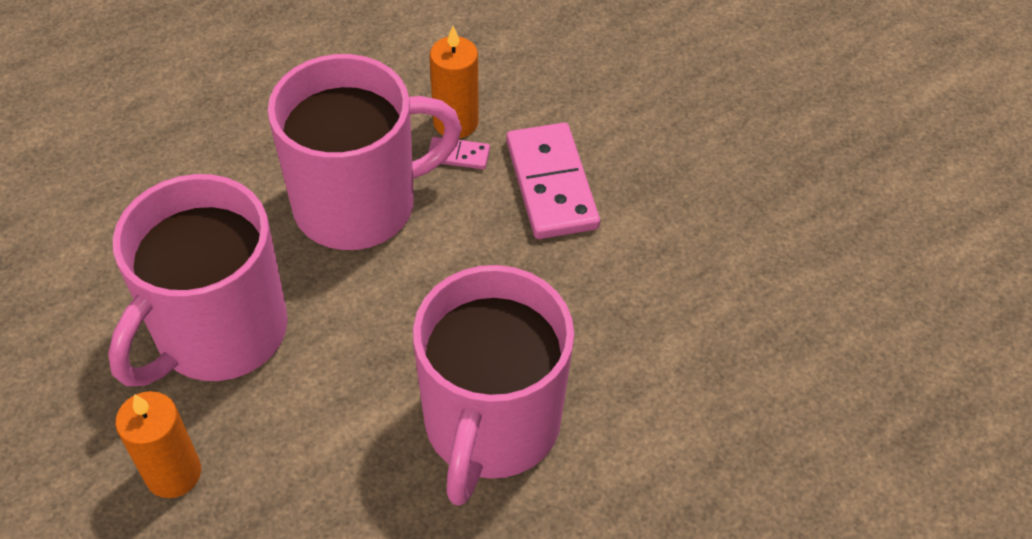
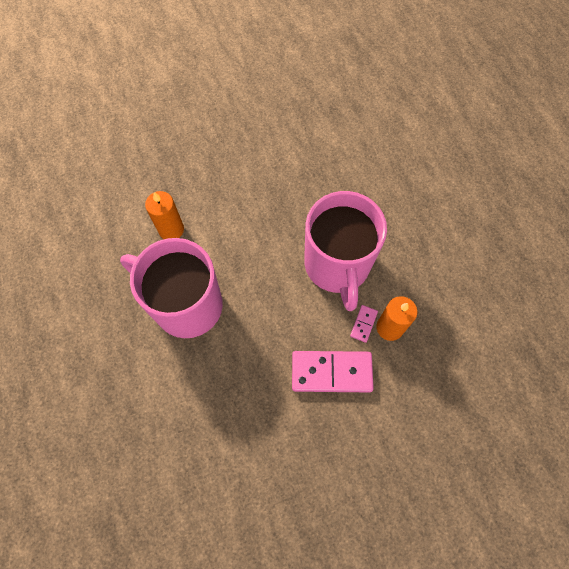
camera: 105 degrees right, 15 degrees up
(173, 473) = (203, 170): orange candle -> orange candle (171, 230)
(219, 332) = (271, 193): pink mug -> none

